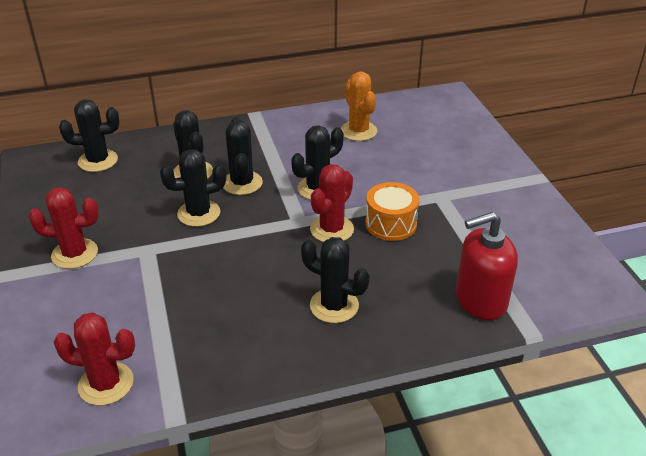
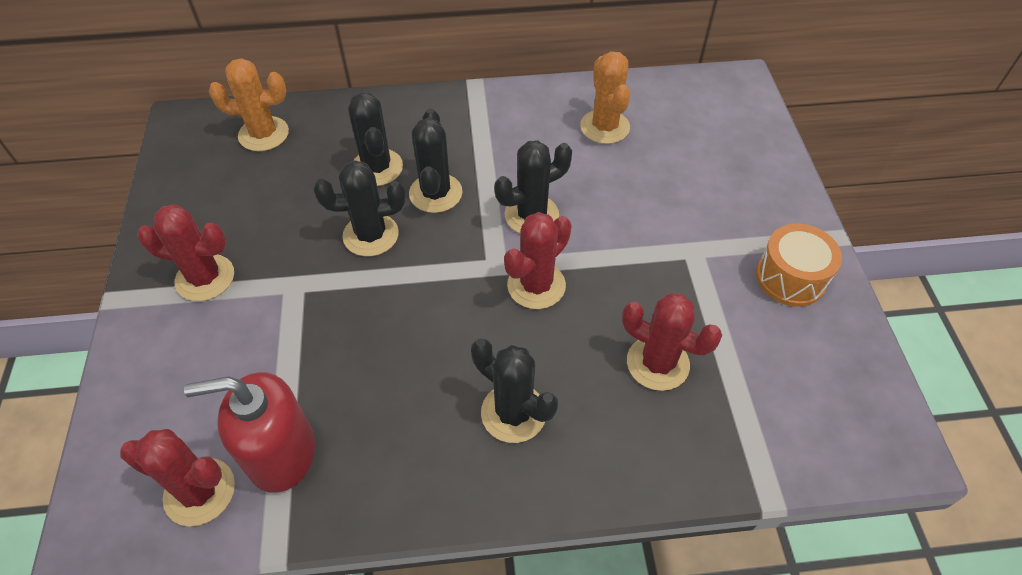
camera: 10 degrees right, 15 degrees up
(98, 161) = (263, 134): black cactus -> orange cactus
(391, 224) = (616, 287): orange drum -> orange drum (790, 278)
(431, 264) = (657, 363): none -> red cactus
(480, 300) = (713, 435): red soap dispenser -> red soap dispenser (281, 453)

